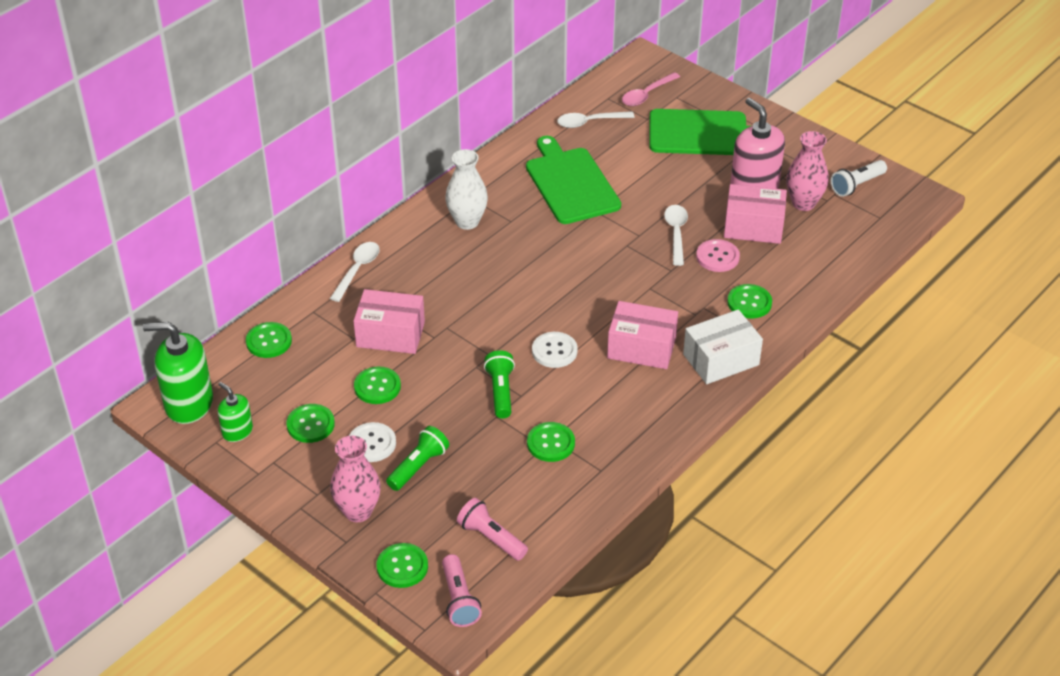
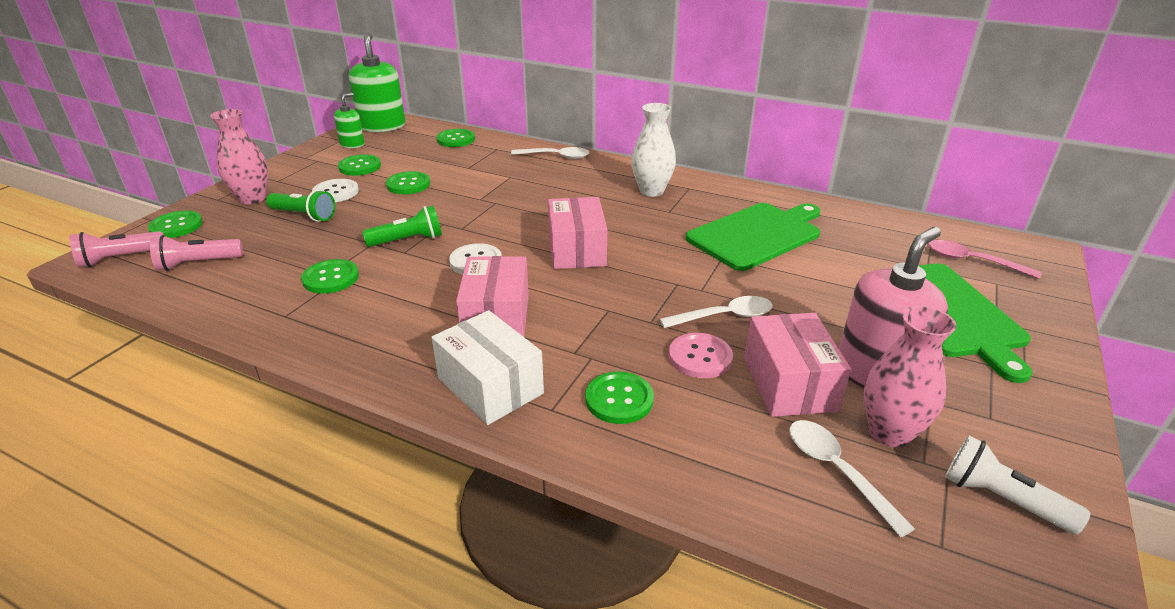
camera: 75 degrees right, 10 degrees down
(390, 334) = (477, 180): pink box -> pink box (576, 250)
(491, 538) = (197, 263): pink flashlight -> pink flashlight turned 135 degrees counterclockwise
(590, 122) = (874, 232): white spoon -> white spoon (837, 471)

